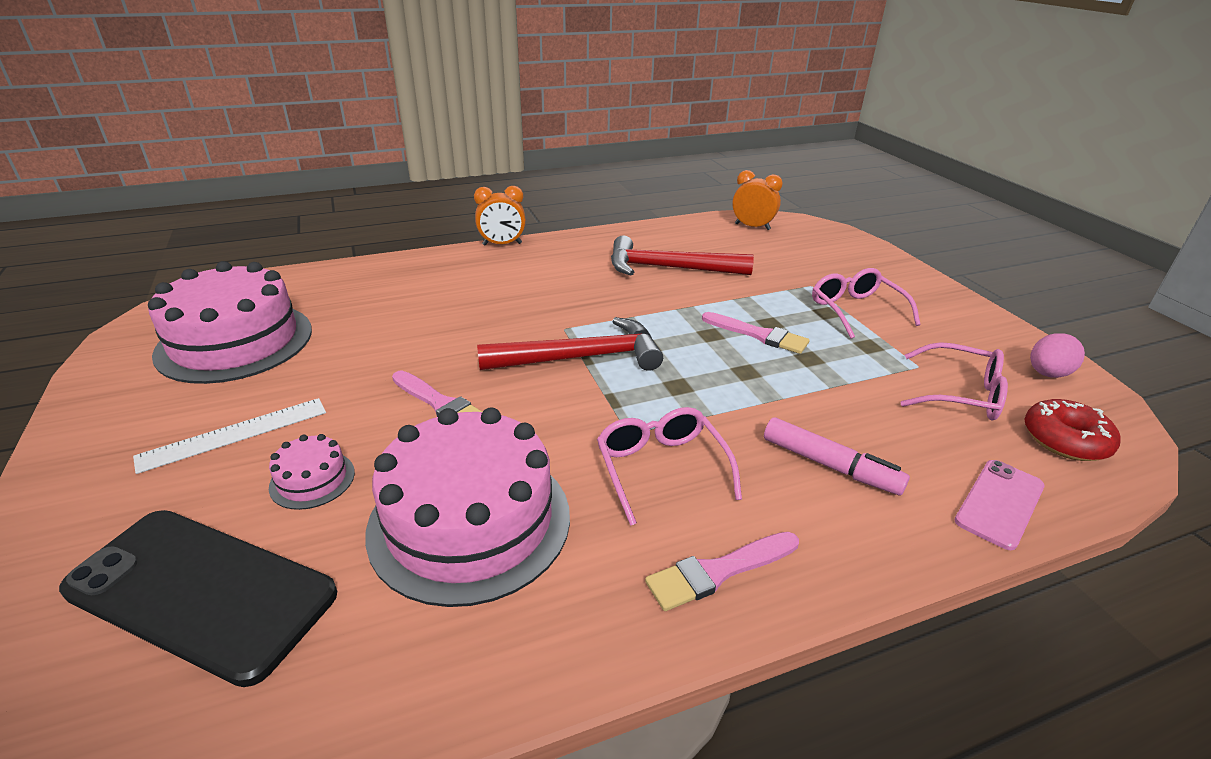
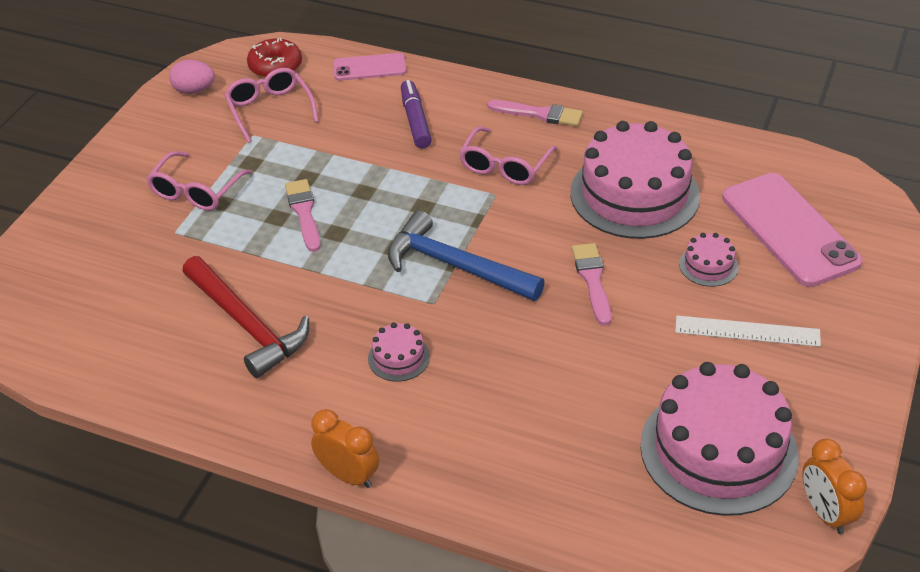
camera: 135 degrees left, 10 degrees up
(201, 592) = (789, 229): black phone -> pink phone
(545, 293) = (399, 357): none -> pink cake
(581, 358) = (455, 265): red hammer -> blue hammer
(752, 227) = (62, 338): orange clock -> orange clock (825, 513)
(830, 465) = (415, 120): pink marker -> purple marker

